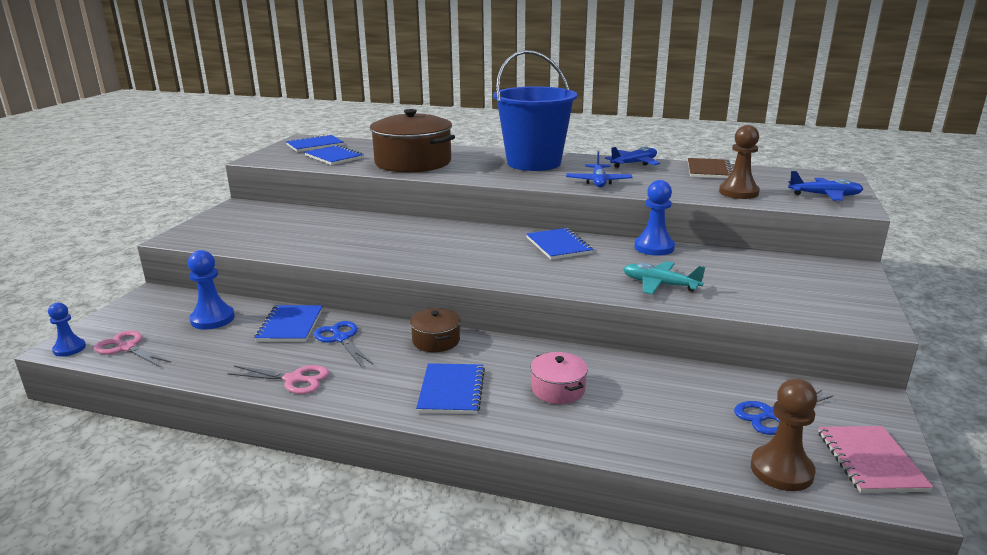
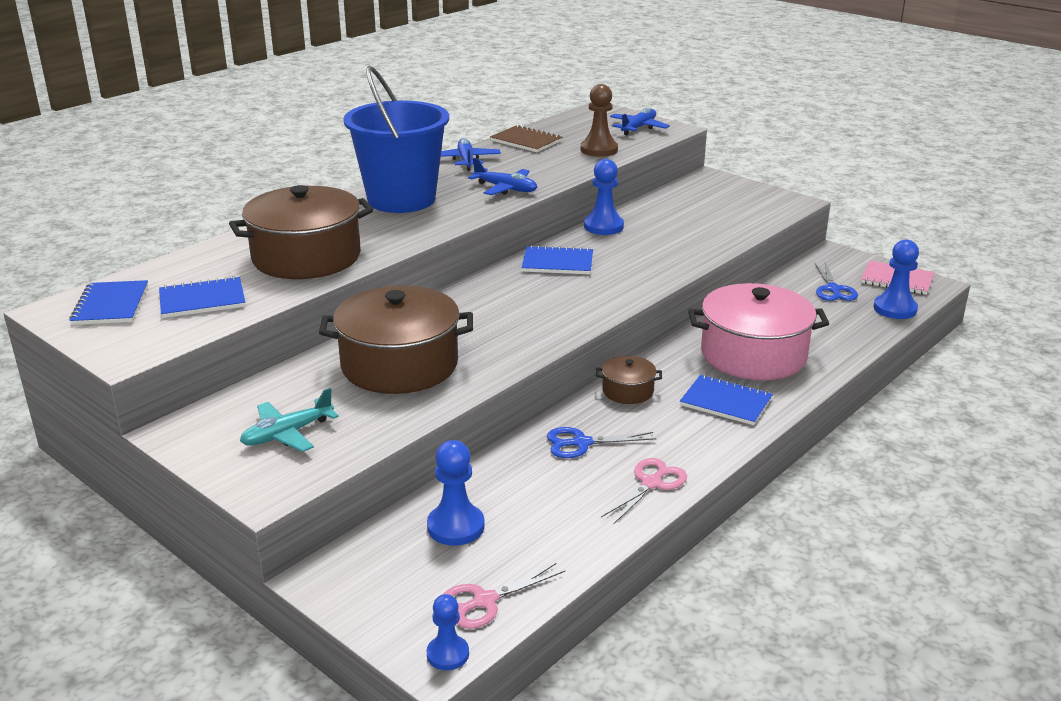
camera: 65 degrees left, 5 degrees up
(290, 325) = (522, 471): blue notebook -> none
(347, 234) = (400, 365): none -> brown pot
(558, 389) = (753, 355): pink pot -> pink pot, size x2.16
(660, 285) = (682, 247): turquoise plane -> turquoise plane (287, 434)
(781, 470) = (895, 309): brown pawn -> blue pawn

